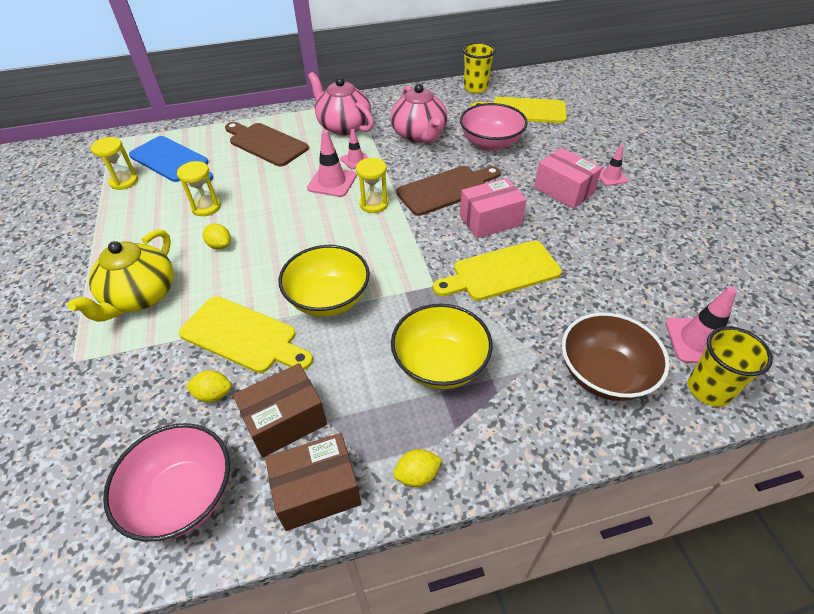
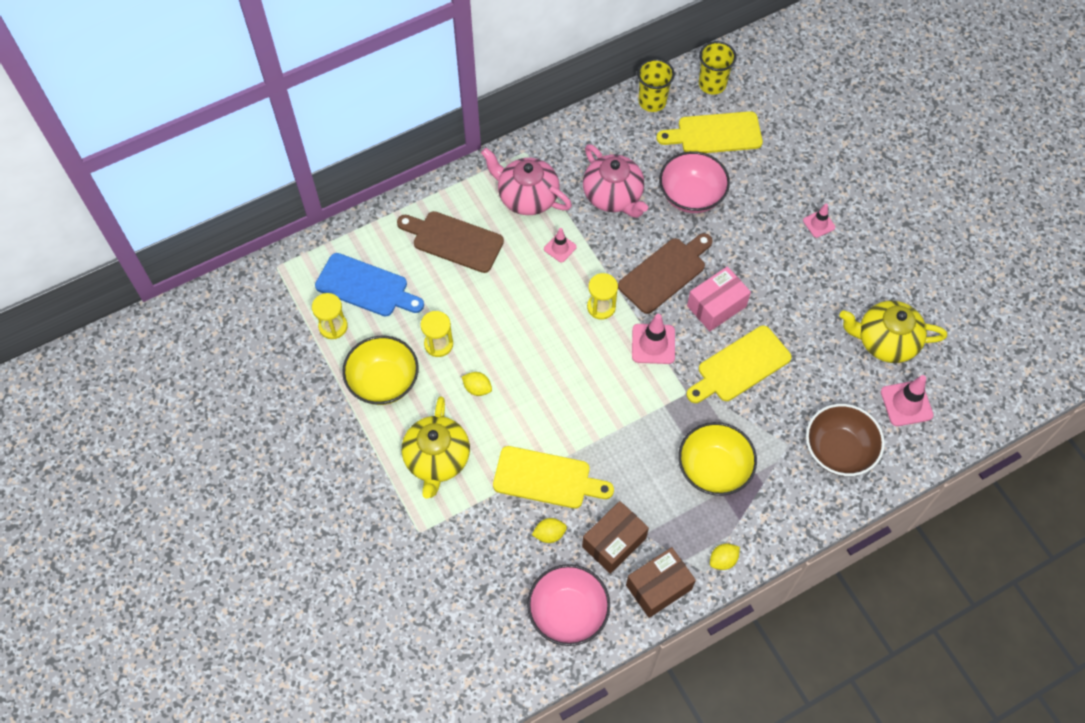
camera: 15 degrees left, 15 degrees up
(328, 299) = (602, 426): yellow bowl -> yellow bowl (383, 381)
(332, 182) = (548, 285): pink traffic cone -> pink traffic cone (653, 344)
(563, 190) = (777, 252): pink box -> none
(674, 277) = (885, 341): none -> yellow teapot
(709, 389) = (915, 446): yellow cup -> yellow cup (712, 84)

